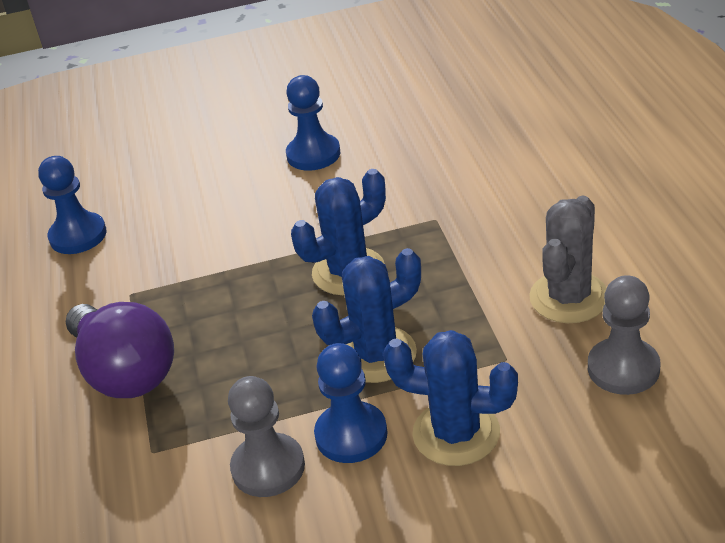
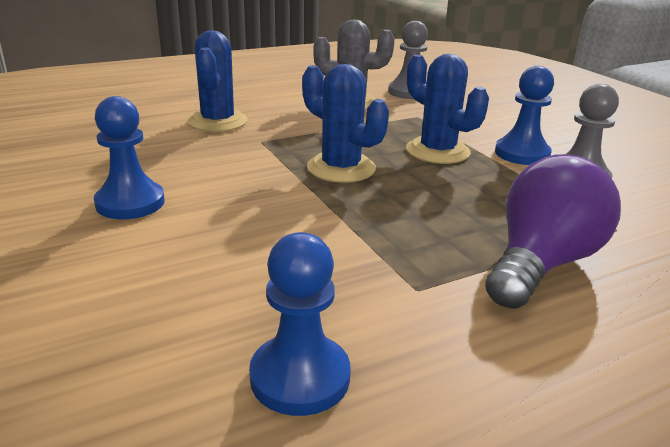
camera: 110 degrees left, 10 degrees down
(456, 433) = (492, 126): blue cactus -> blue cactus (217, 121)

